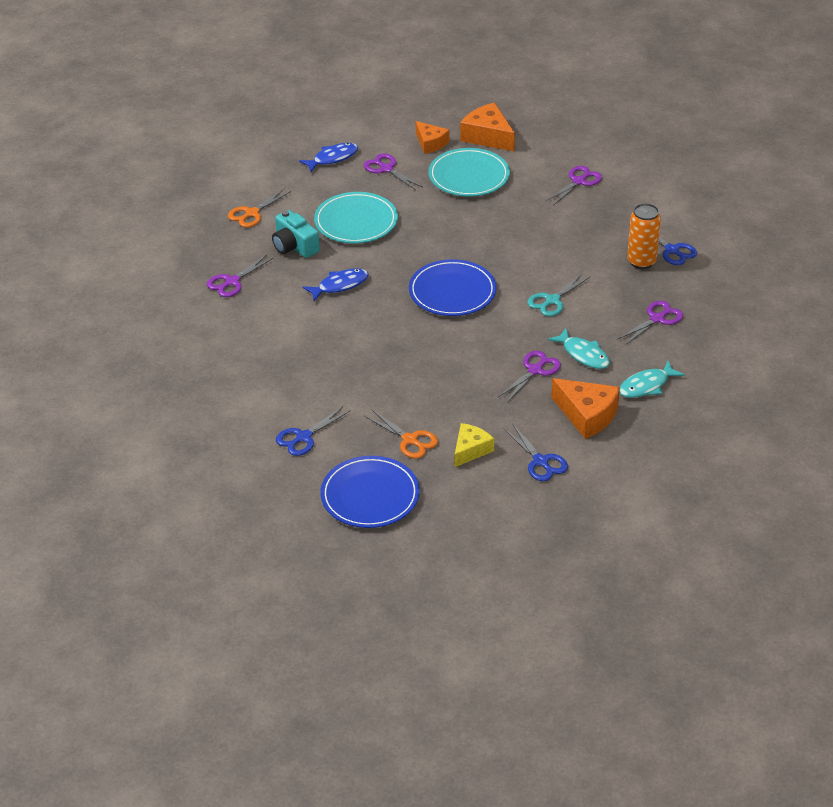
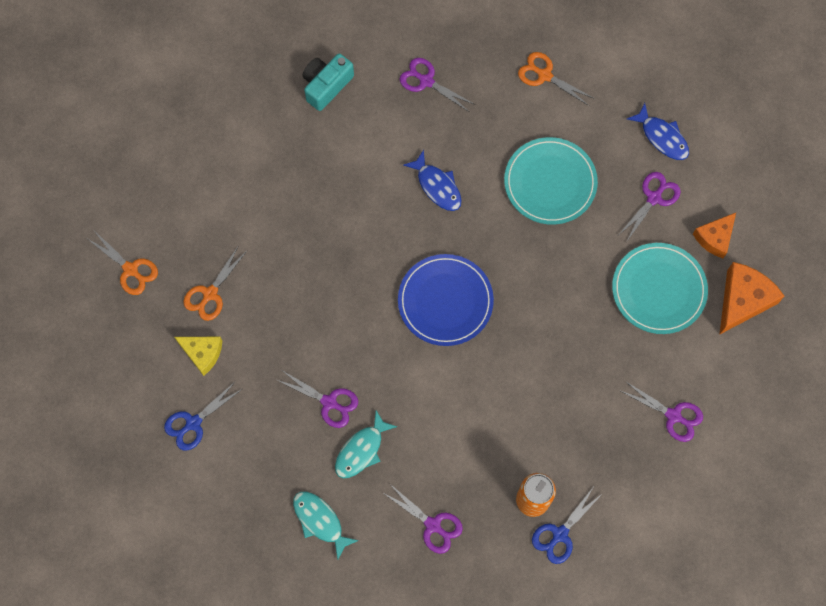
camera: 80 degrees right, 30 degrees up
(294, 246) = (495, 129): turquoise camera -> turquoise camera (326, 85)
(303, 437) = (203, 195): blue scissors -> none
(370, 495) = (130, 270): blue plate -> orange scissors
(552, 300) = (447, 408): turquoise scissors -> none
(587, 415) = (267, 463): orange cheese -> none

